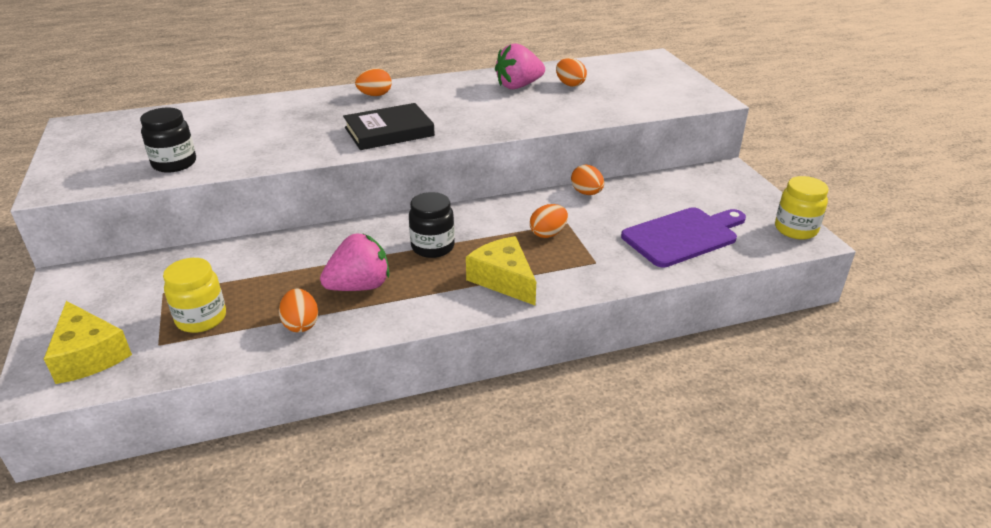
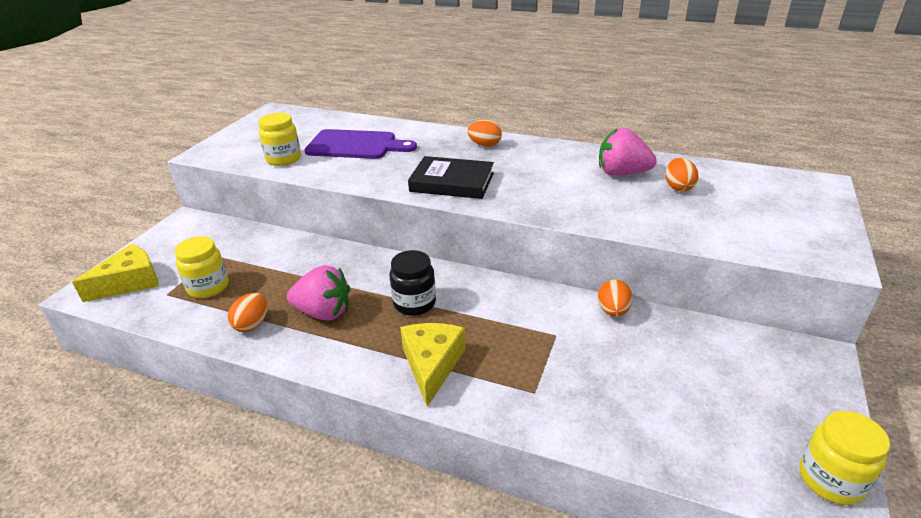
camera: 40 degrees right, 0 degrees up
(89, 355) = (130, 282): yellow cheese -> yellow cheese turned 135 degrees counterclockwise
(174, 164) = (283, 159): black jar -> yellow jar
(548, 234) = (524, 338): orange egg -> none
(683, 236) = (664, 411): purple cutting board -> purple cutting board (355, 145)

